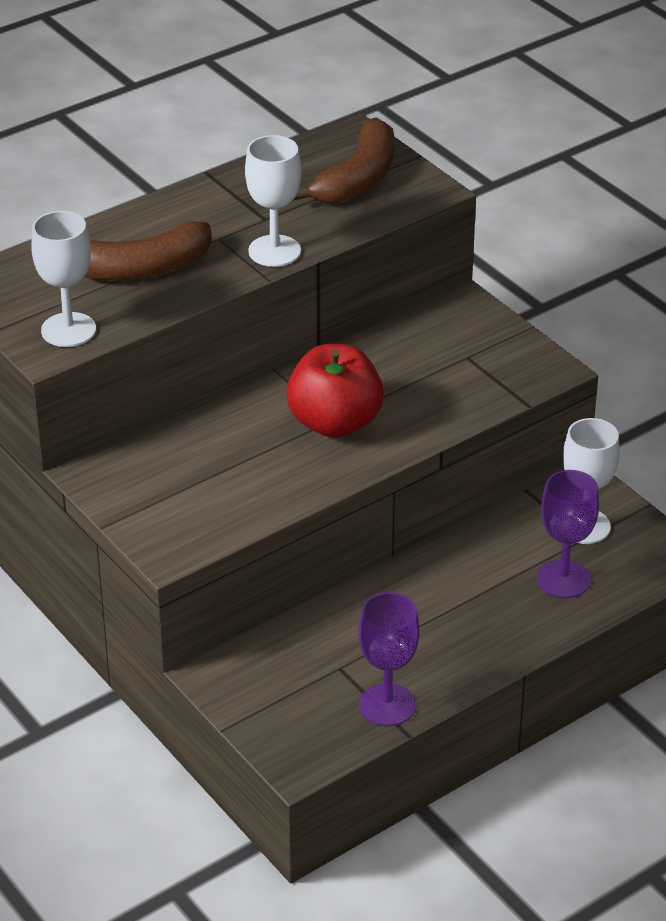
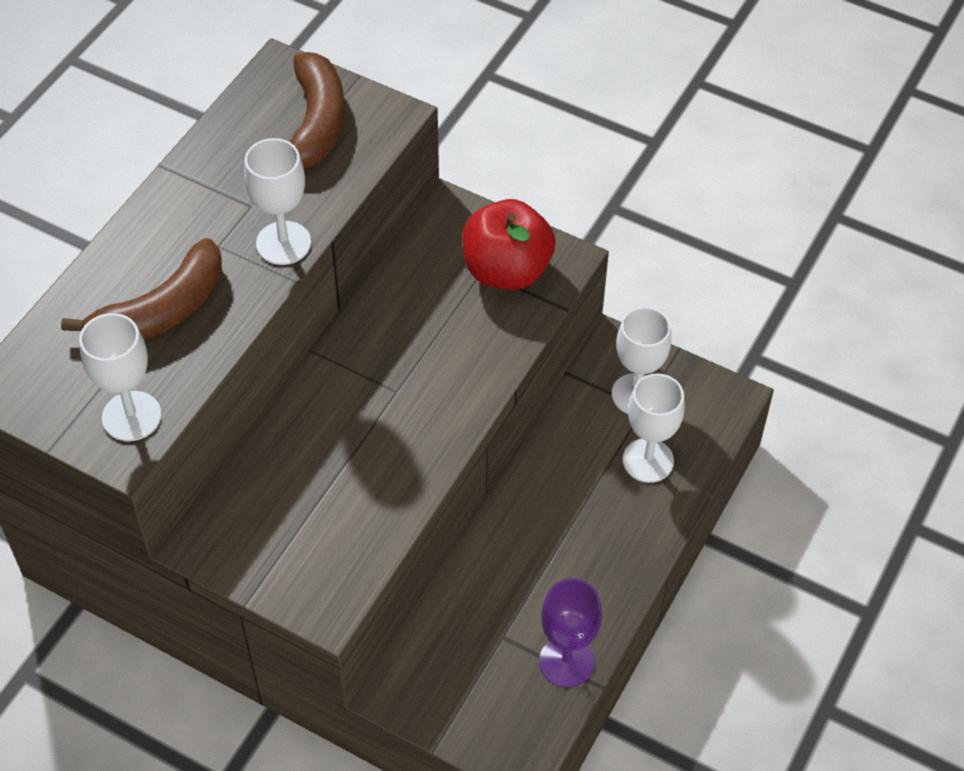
camera: 25 degrees left, 15 degrees up
(335, 423) = (402, 395): red apple -> red apple (506, 270)
(563, 579) = (648, 460): purple goblet -> white goblet

